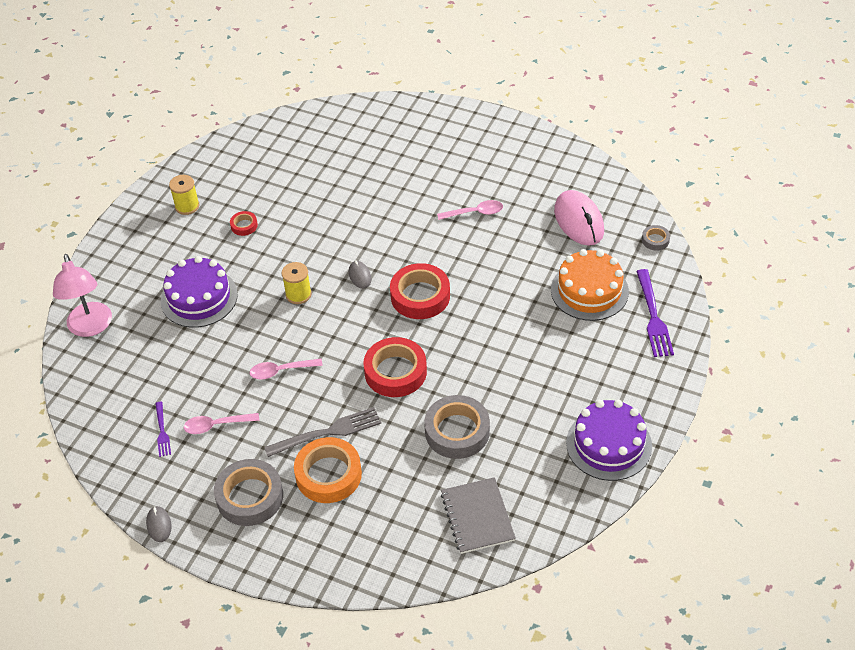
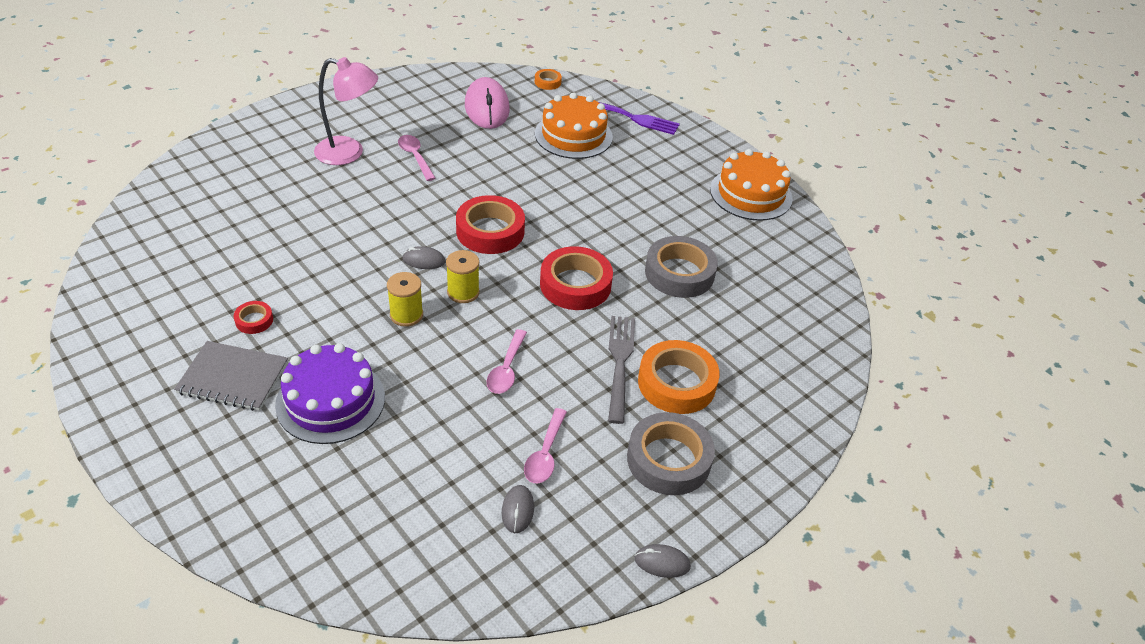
camera: 70 degrees left, 5 degrees down
(91, 327) = (278, 531): pink lamp -> pink lamp (349, 153)
(162, 431) = (517, 510): purple fork -> grey mouse
(187, 206) = (163, 359): yellow spool -> yellow spool (463, 292)
(475, 213) = (415, 157): pink spoon -> pink spoon turned 45 degrees counterclockwise
(477, 517) = (787, 299): grey notebook -> grey notebook (233, 378)
(579, 221) = (487, 108): pink mouse -> pink mouse turned 75 degrees clockwise
(609, 444) = (751, 194): purple cake -> orange cake
(655, 240) = (547, 82): grey tape -> orange tape

